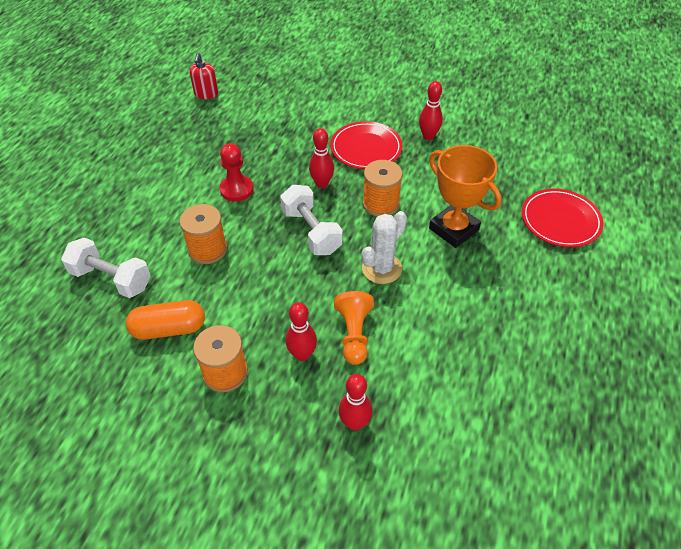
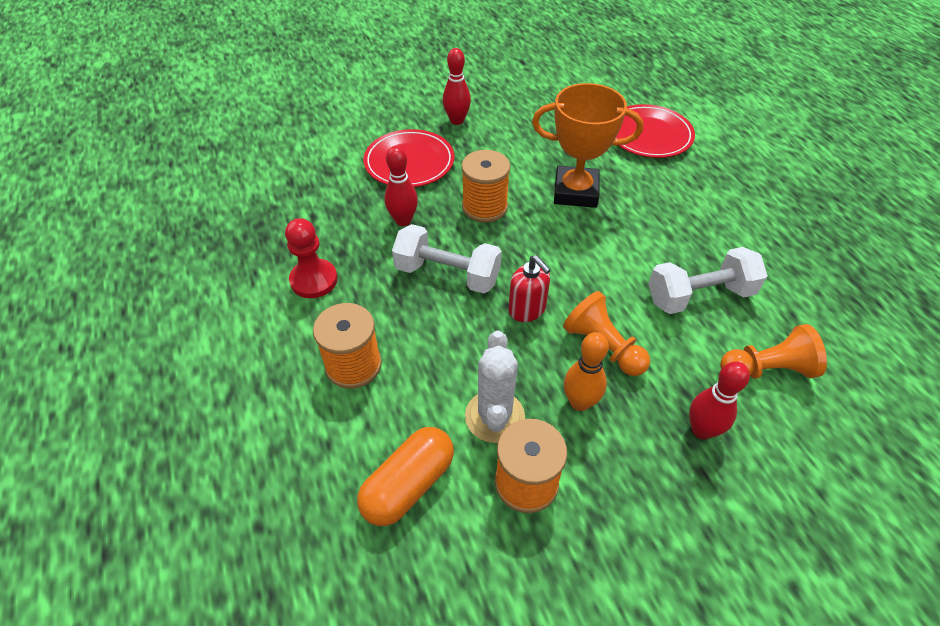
camera: 40 degrees left, 0 degrees up
(111, 279) = (267, 481): white dumbbell -> white dumbbell (699, 295)
(206, 94) = (155, 198): red soap dispenser -> red soap dispenser (527, 309)
(302, 354) = (580, 402): red bowling pin -> orange bowling pin
(381, 268) = (555, 267): white cactus -> white cactus (494, 416)
(444, 423) = (767, 369): none -> orange pawn

